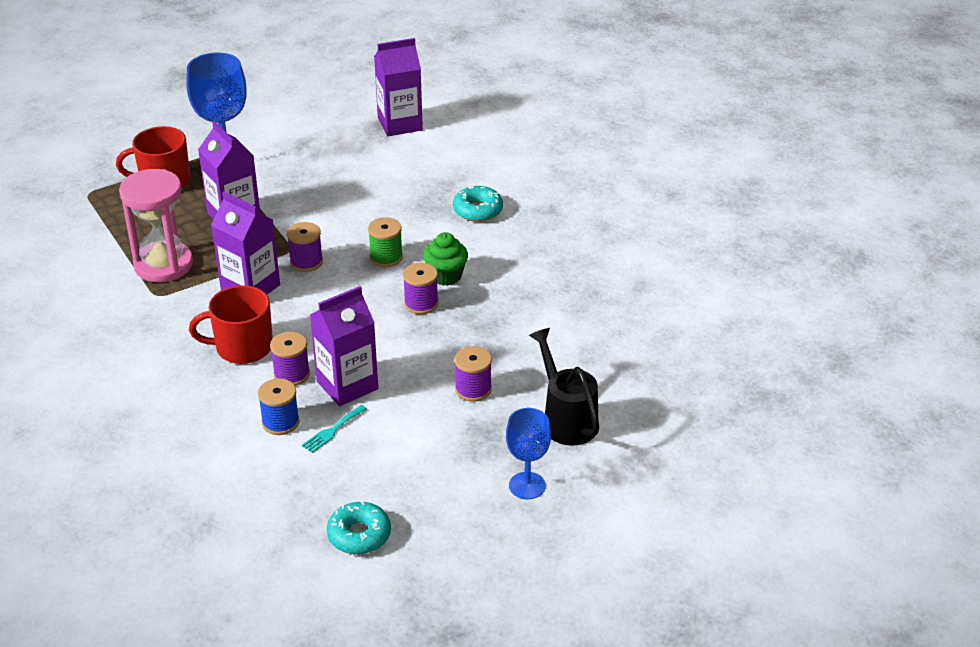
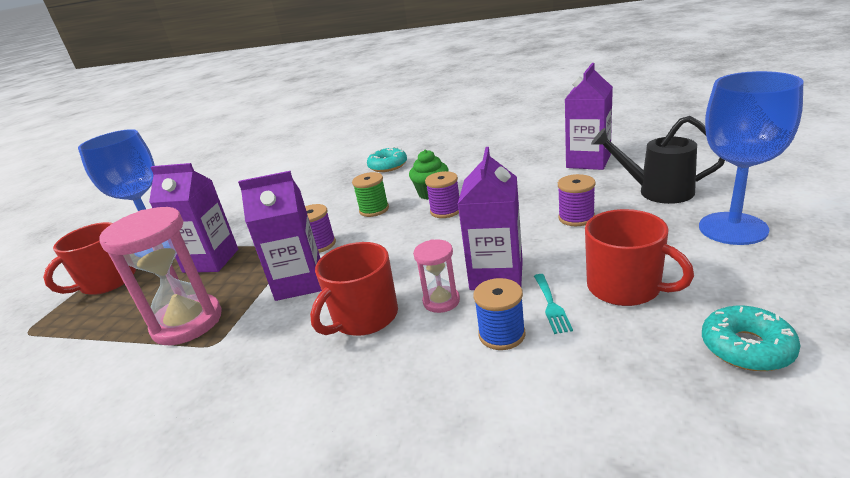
camera: 40 degrees left, 10 degrees down
(291, 374) = (441, 301): purple spool -> pink hourglass
(386, 457) = (625, 287): none -> red mug
(400, 124) = (264, 169): purple carton -> purple carton (588, 161)
(527, 485) = (732, 228): blue goblet -> blue goblet, size x1.65

